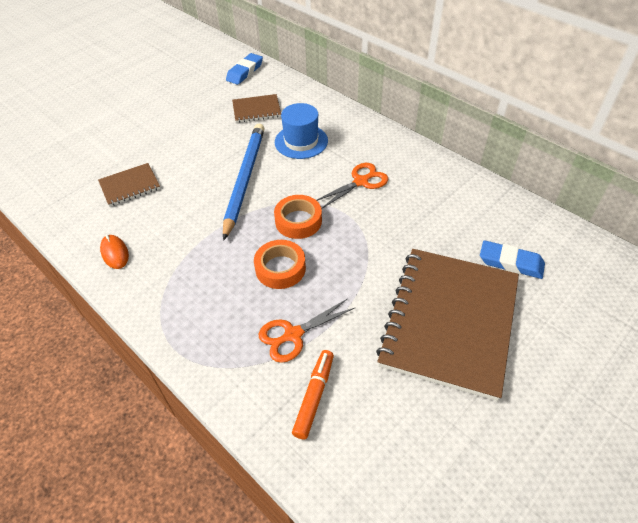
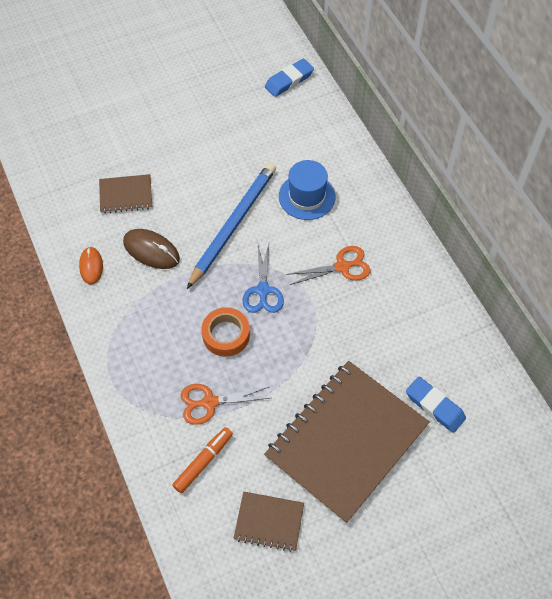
camera: 20 degrees right, 10 degrees up
(173, 222) = (151, 250): none -> brown mouse
(256, 110) = (280, 139): brown notebook -> brown notebook (269, 522)
(298, 221) = (263, 290): orange tape -> blue scissors

